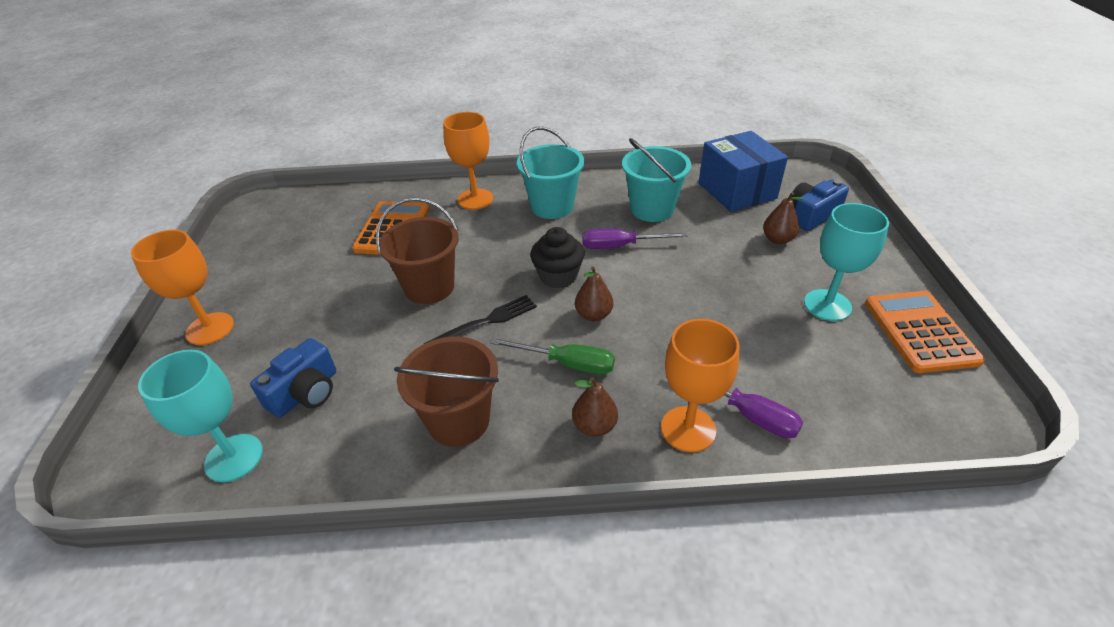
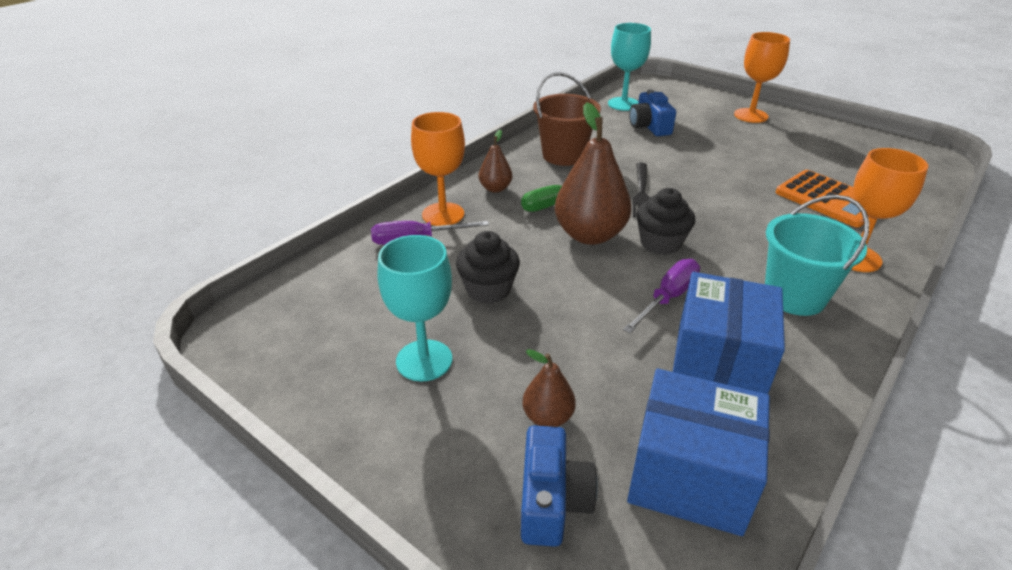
camera: 130 degrees right, 5 degrees down
(429, 287) = (714, 187): brown bucket -> none
(593, 315) = (590, 235): brown pear -> brown pear, size x1.98
(652, 209) = (718, 362): turquoise bucket -> blue box
(731, 323) = (488, 289): none -> black cupcake
(920, 331) = (316, 388): orange calculator -> none

